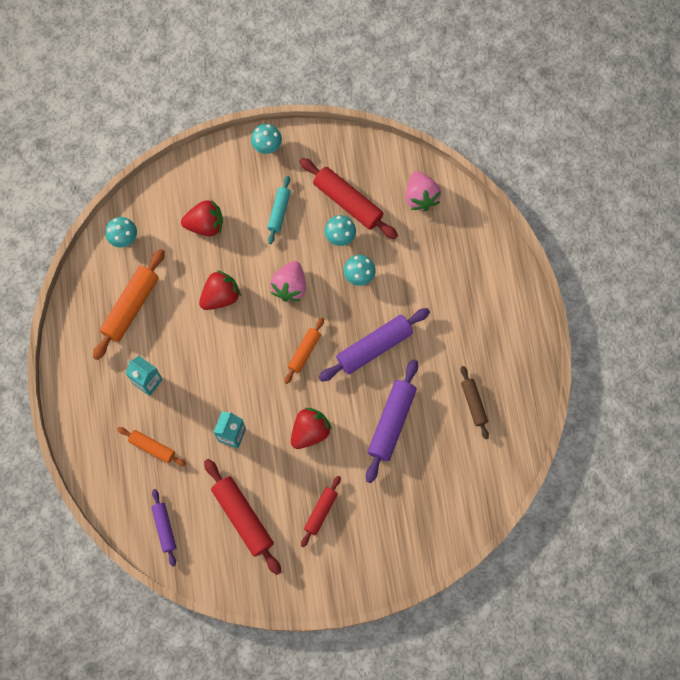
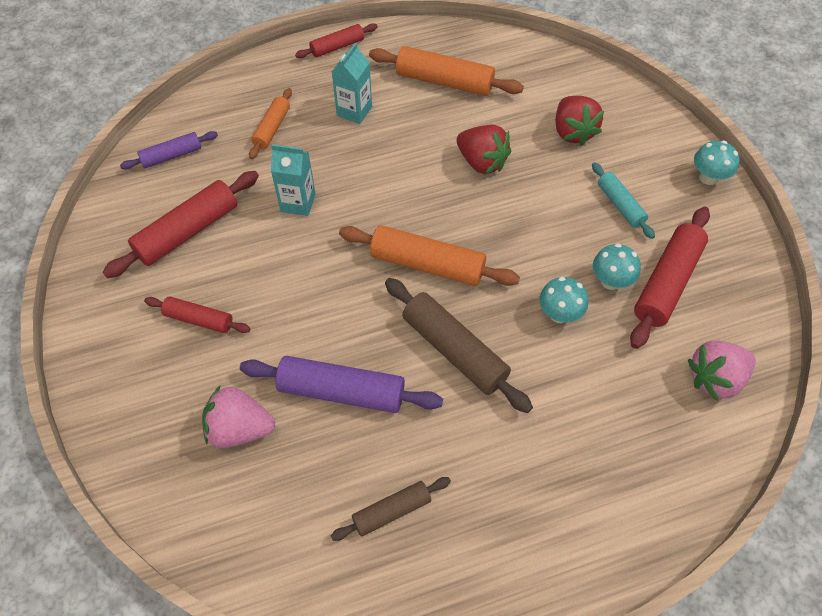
camera: 80 degrees right, 15 degrees down
(70, 385) = (337, 47): none -> red rolling pin
(124, 238) = (528, 62): turquoise mushroom -> none
(279, 212) = (620, 205): turquoise rolling pin -> turquoise rolling pin turned 60 degrees clockwise
(290, 286) = (517, 233): pink strawberry -> pink strawberry (240, 429)
(304, 352) = (427, 264): orange rolling pin -> orange rolling pin, size x1.70
(310, 431) = (313, 289): red strawberry -> none
(374, 347) = (454, 350): purple rolling pin -> brown rolling pin

